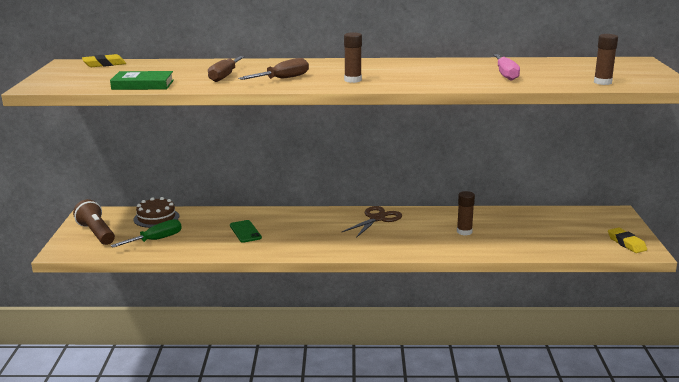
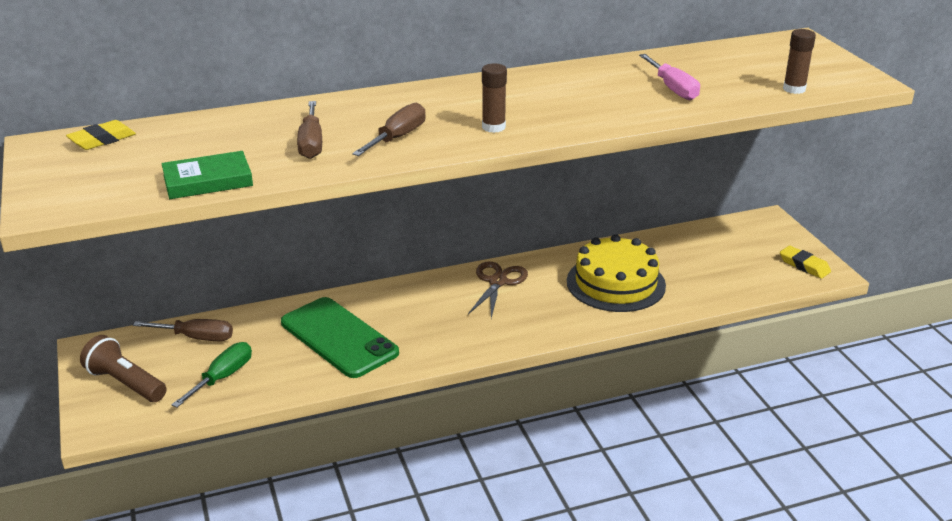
camera: 20 degrees left, 10 degrees up
(156, 218) = (196, 338): brown cake -> brown screwdriver
(245, 231) = (339, 338): green phone -> green phone, size x2.04
(464, 232) = (615, 283): brown glue stick -> yellow cake

